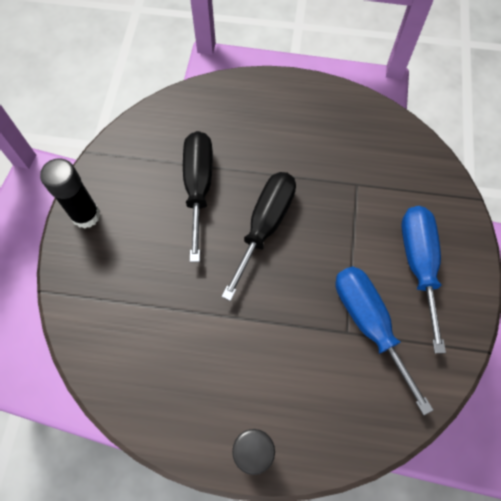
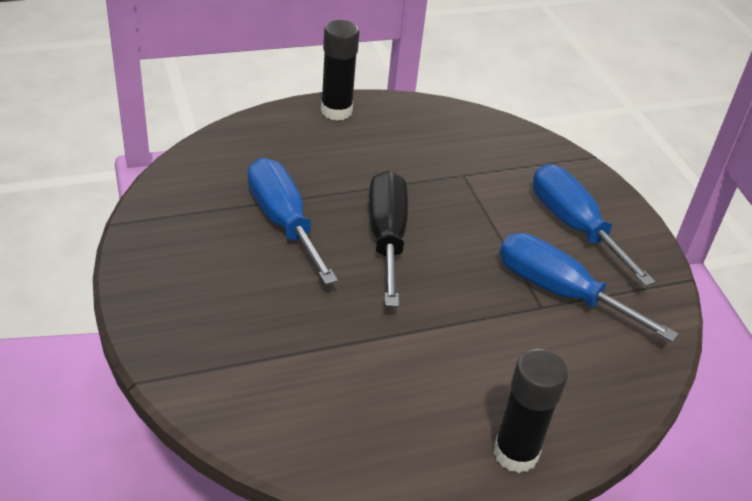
camera: 30 degrees left, 25 degrees down
(86, 215) = (153, 286): black glue stick -> black glue stick (336, 111)
(198, 187) = (283, 222): black screwdriver -> blue screwdriver

